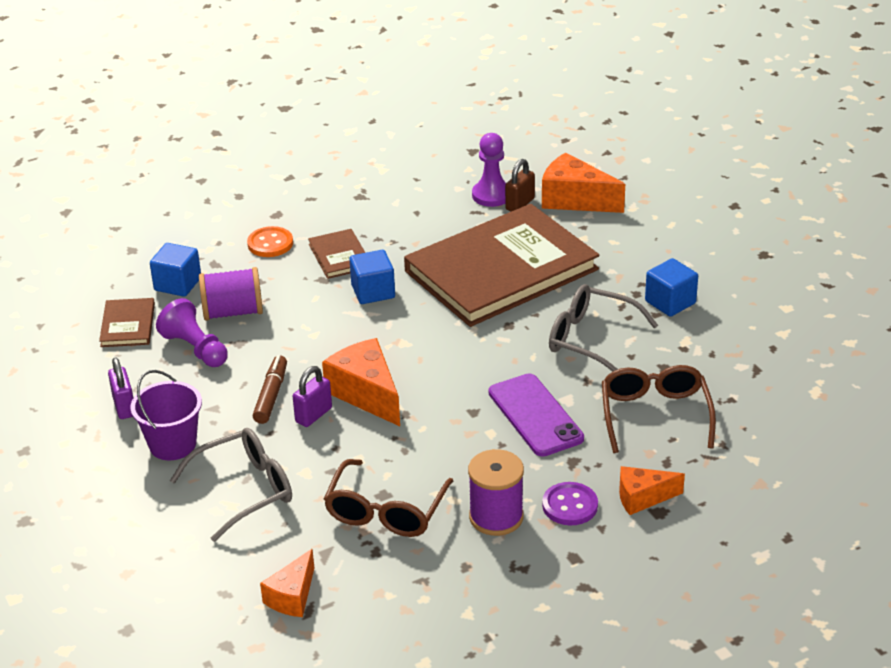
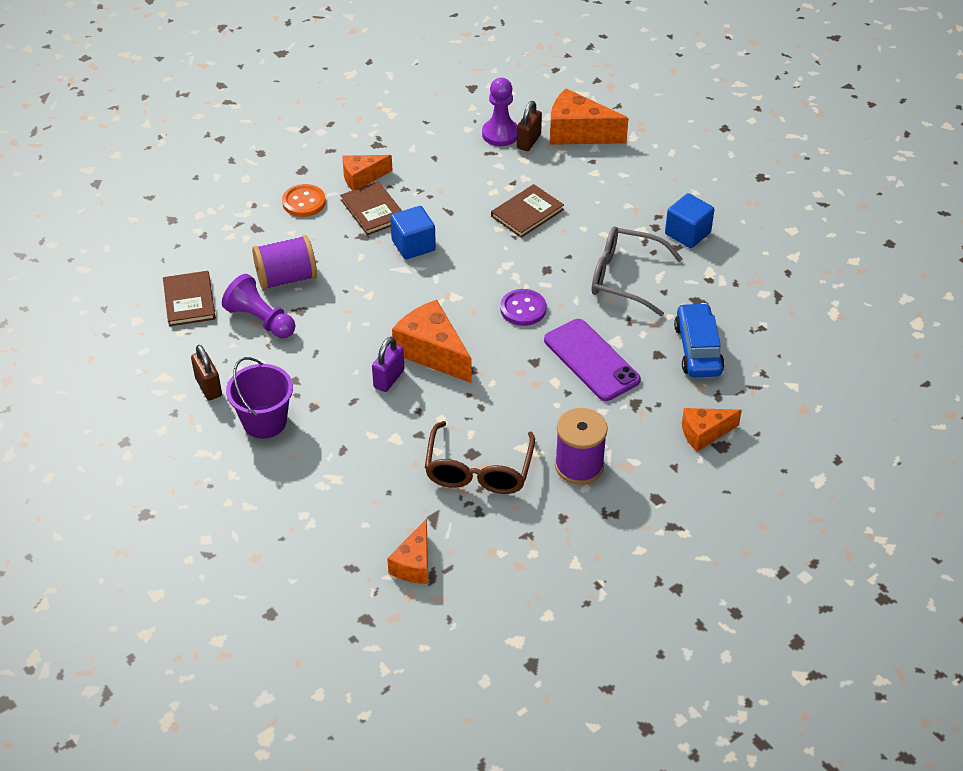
camera: 10 degrees left, 10 degrees up
(124, 407) = (208, 387): purple padlock -> brown padlock
(178, 284) = (226, 253): blue cube -> none
(245, 490) = (344, 462): grey glasses -> none
(271, 395) = (344, 362): brown marker -> none
(336, 226) = (362, 178): none -> orange cheese
(501, 270) = (527, 213): brown book -> brown book, size x0.41
(570, 505) = (642, 448): purple button -> purple button (523, 309)
(655, 415) = (698, 349): brown glasses -> blue car

